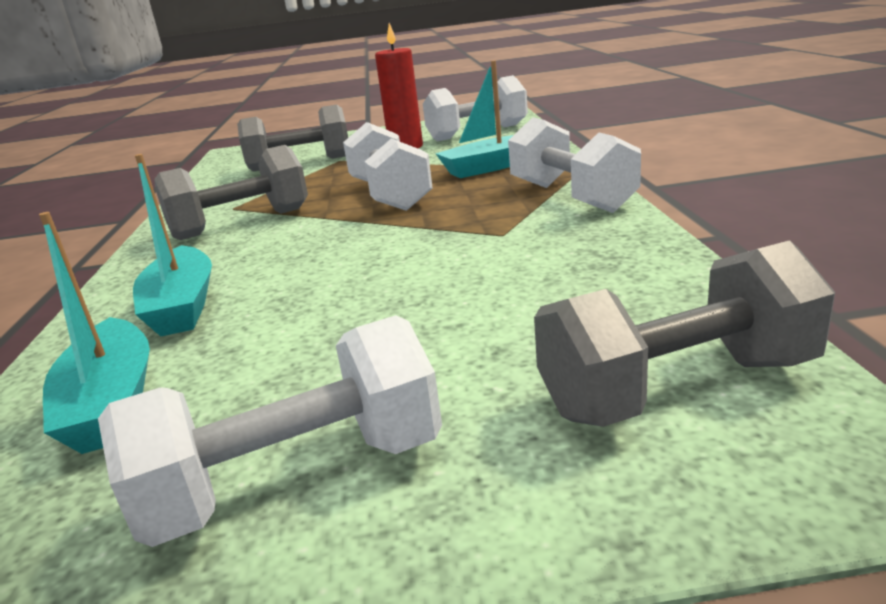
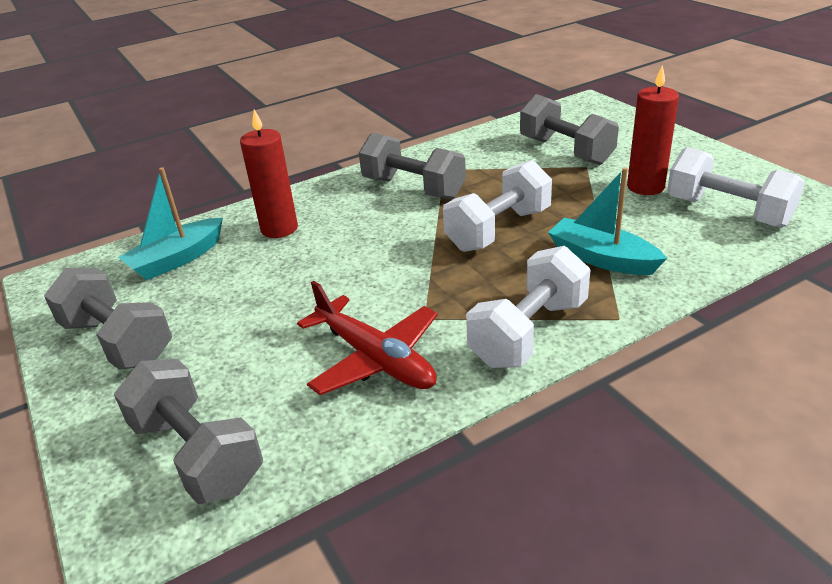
camera: 65 degrees right, 10 degrees up
(182, 306) = (279, 229): turquoise boat -> red candle
(296, 479) = (118, 341): white dumbbell -> grey dumbbell
(552, 261) = (374, 358): none -> red plane

